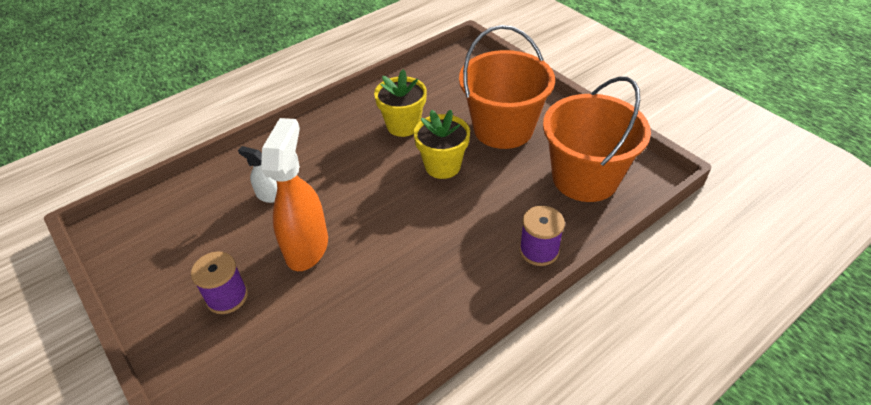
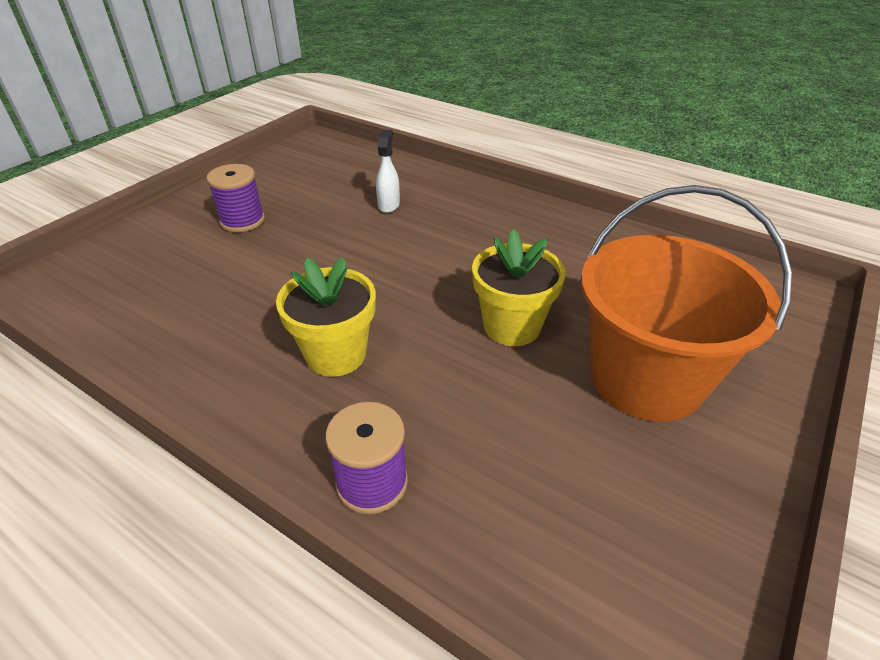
camera: 70 degrees right, 5 degrees down
(307, 247) = (320, 250): orange spray bottle -> none
(403, 125) = (572, 270): yellow flower pot -> yellow flower pot (336, 354)
(585, 178) = (590, 530): orange bucket -> none

